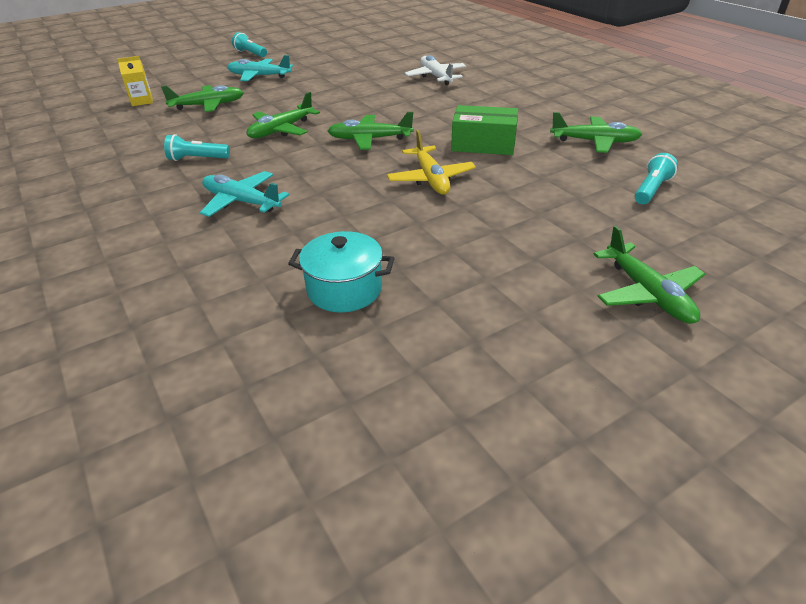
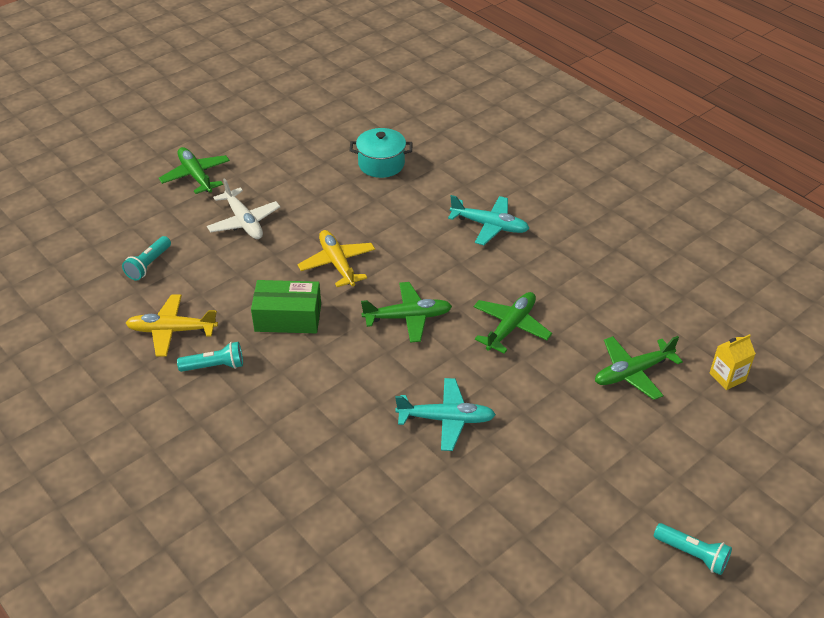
camera: 170 degrees right, 5 degrees up
(197, 159) = (567, 273): turquoise flashlight -> turquoise flashlight (215, 366)
(259, 76) = (619, 462): turquoise plane -> turquoise plane (446, 419)
(436, 77) = (351, 479): white plane -> white plane (244, 222)
(595, 142) = (172, 330): green plane -> yellow plane

